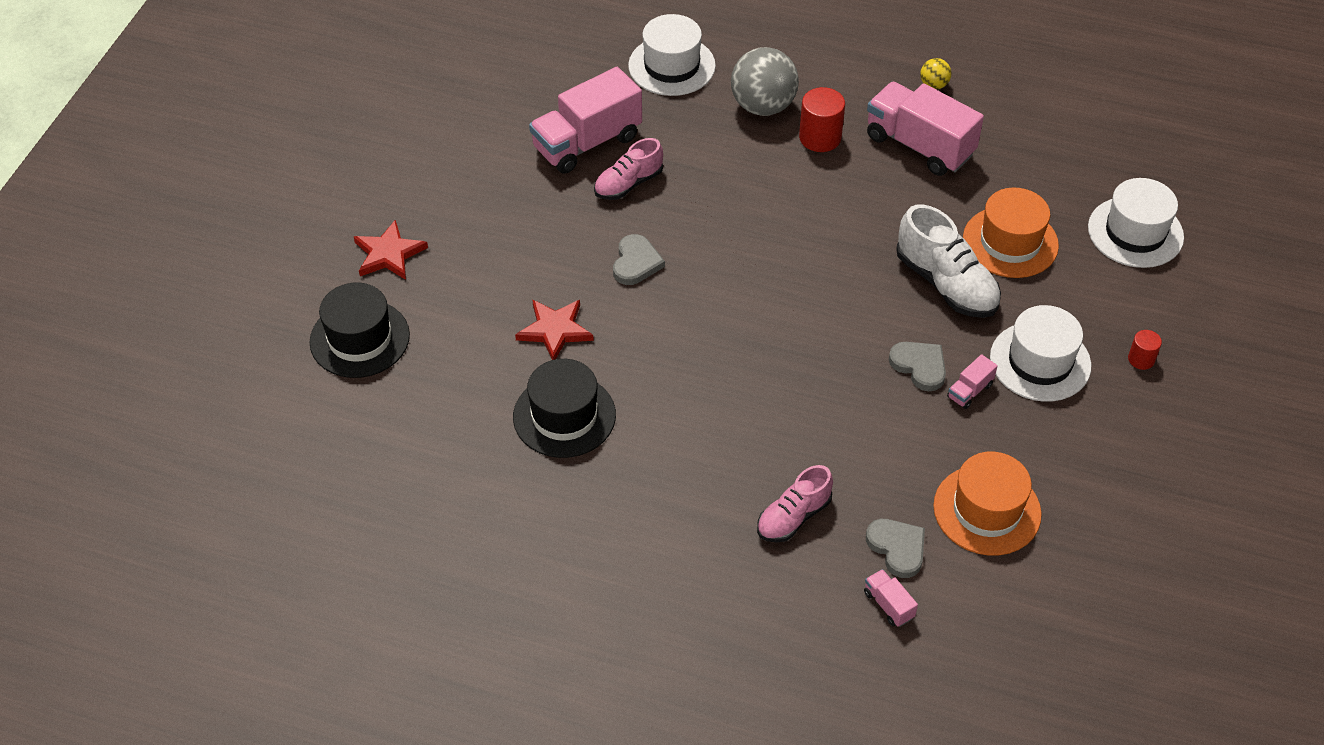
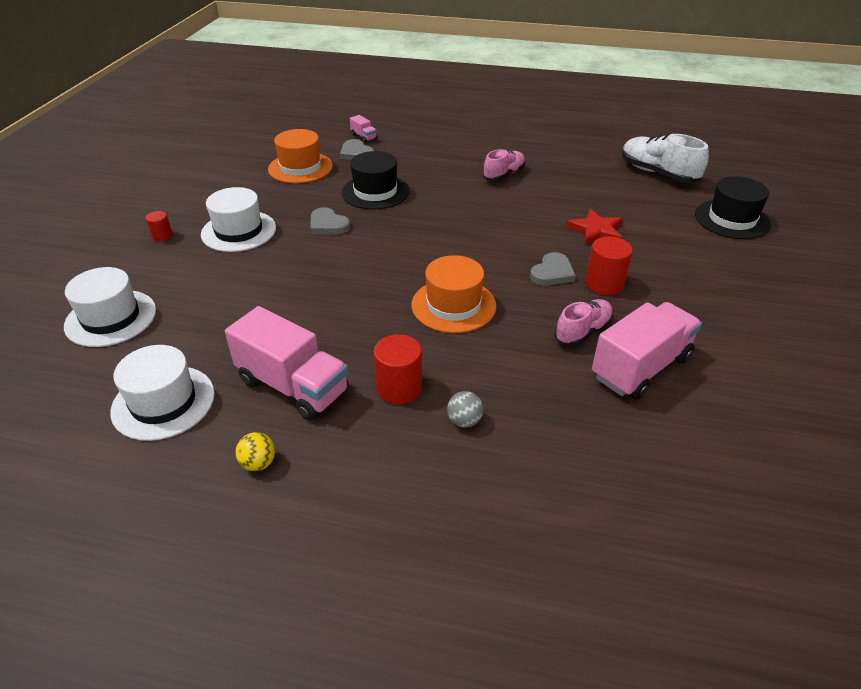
camera: 175 degrees right, 10 degrees down
(389, 254) = (756, 268): red star -> none
(564, 416) = (567, 191): black hat -> black hat (375, 192)
(581, 242) = (604, 284): none -> red cylinder
(636, 263) = (552, 273): grey heart -> grey heart turned 150 degrees counterclockwise
(671, 66) = (584, 468): white hat -> white hat (163, 402)
(763, 106) = (464, 421): grey ball -> grey ball, size x0.46
(793, 517) = (415, 161): pink shoe -> pink shoe (504, 175)
(946, 284) = (296, 272): white shoe -> white shoe (658, 173)
(969, 391) = (295, 214): pink truck -> none
(1010, 242) = (230, 304): orange hat -> orange hat (453, 305)

